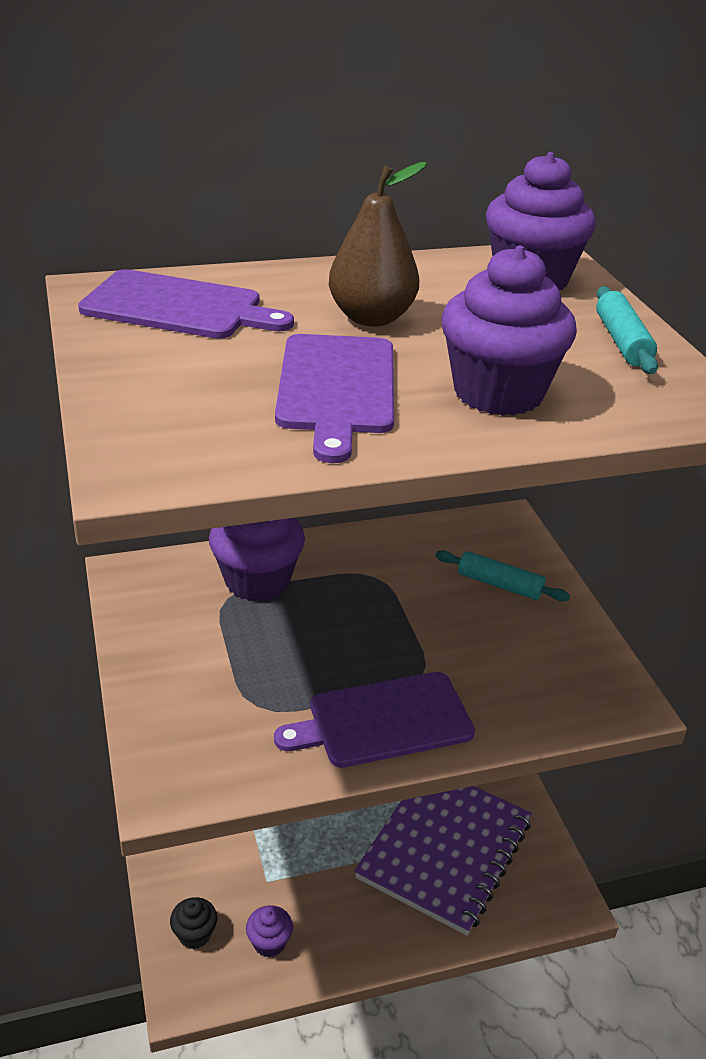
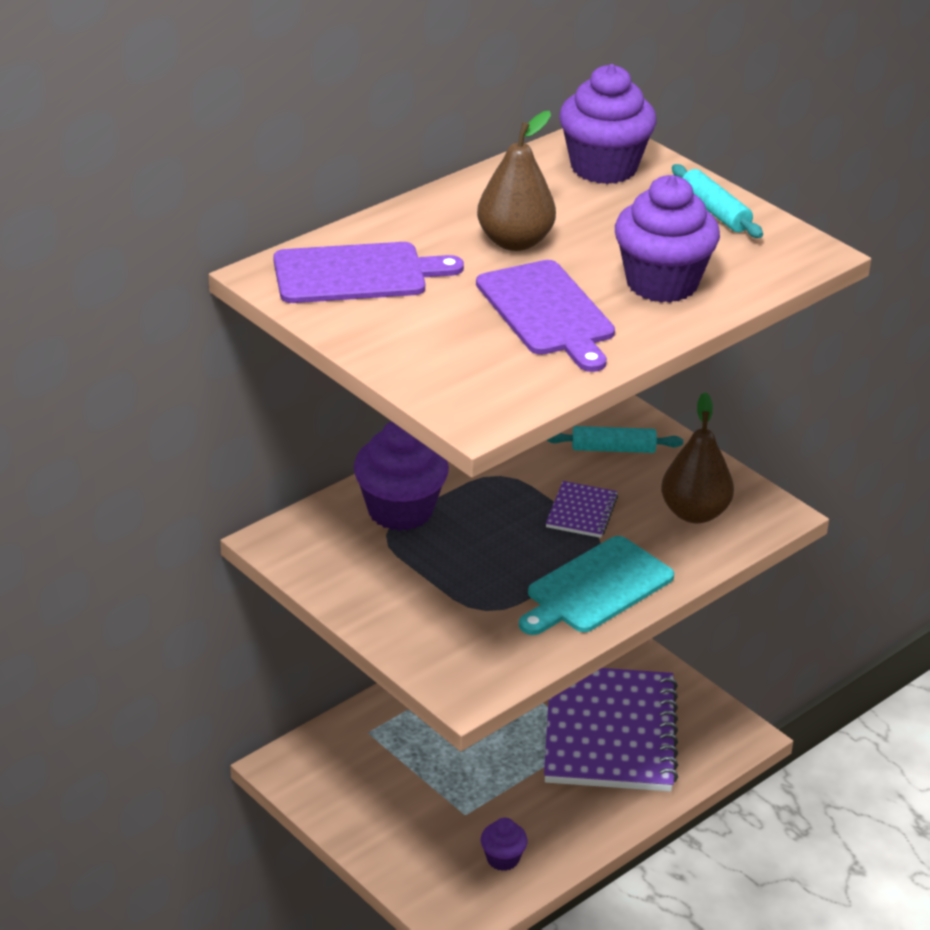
camera: 25 degrees left, 0 degrees up
(195, 934) = (431, 877): black cupcake -> none
(383, 721) = (596, 588): purple cutting board -> turquoise cutting board
(425, 636) = (582, 512): none -> purple notebook
(540, 674) = (694, 513): none -> brown pear

